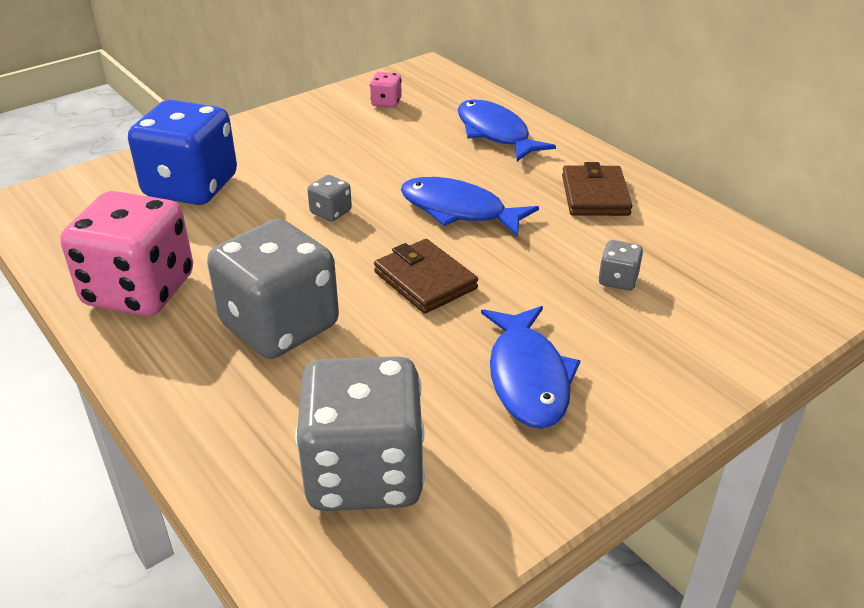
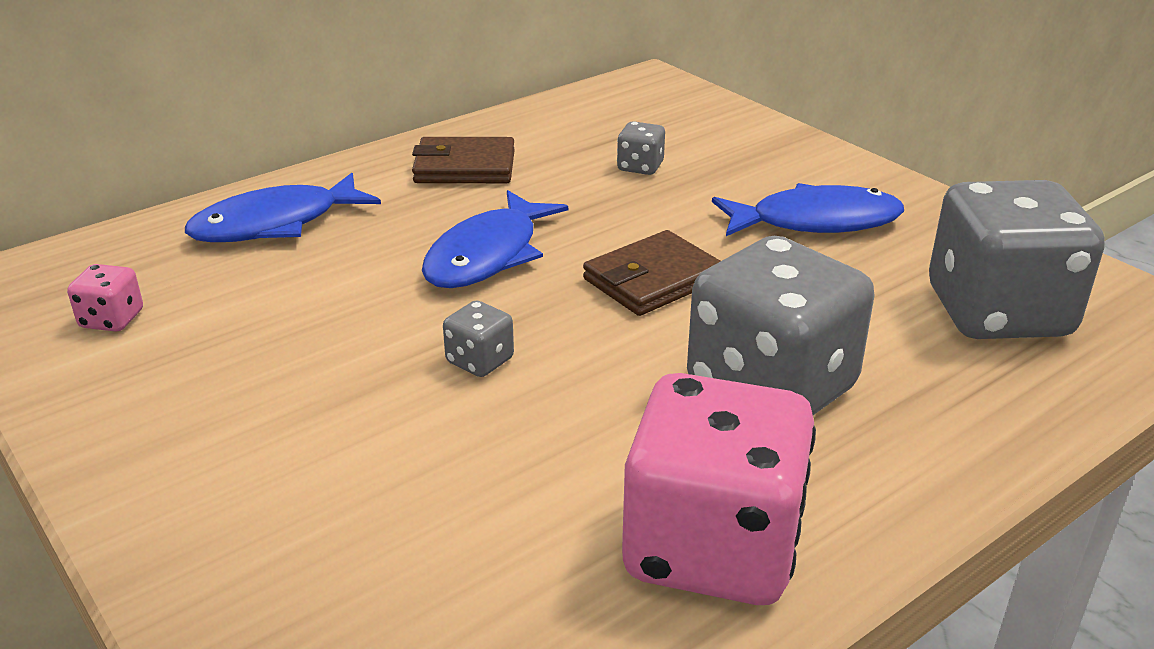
camera: 90 degrees left, 5 degrees down
(191, 187) = (363, 535): blue dice -> none

